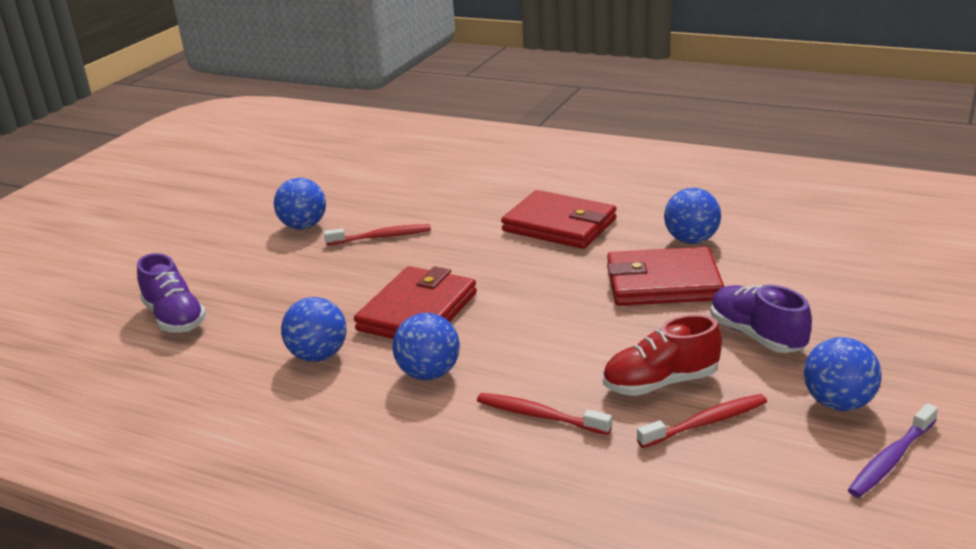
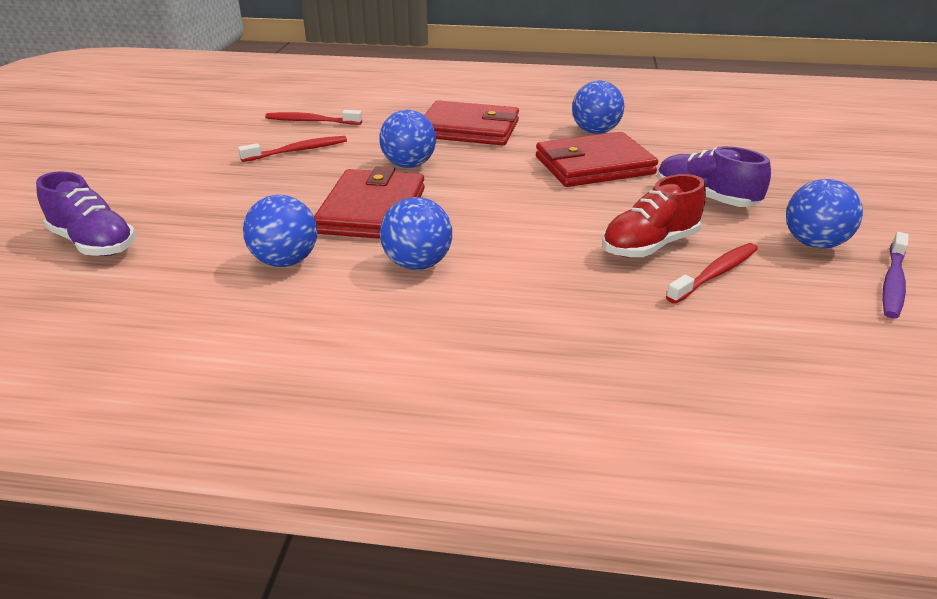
camera: 20 degrees left, 5 degrees up
(304, 226) = (208, 148): blue ball -> blue ball (409, 165)
(540, 416) = (555, 288): red toothbrush -> red toothbrush (311, 121)

